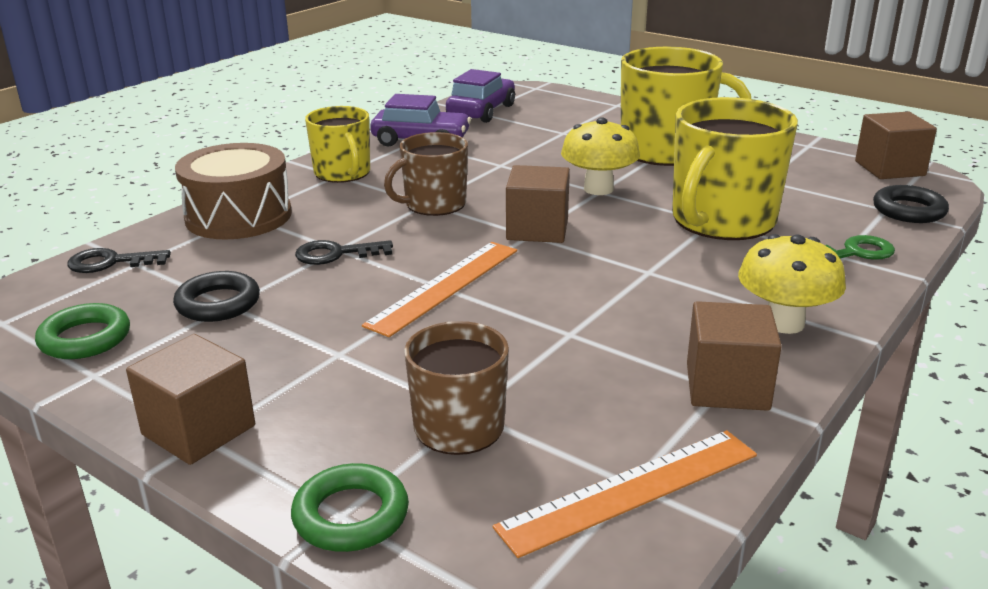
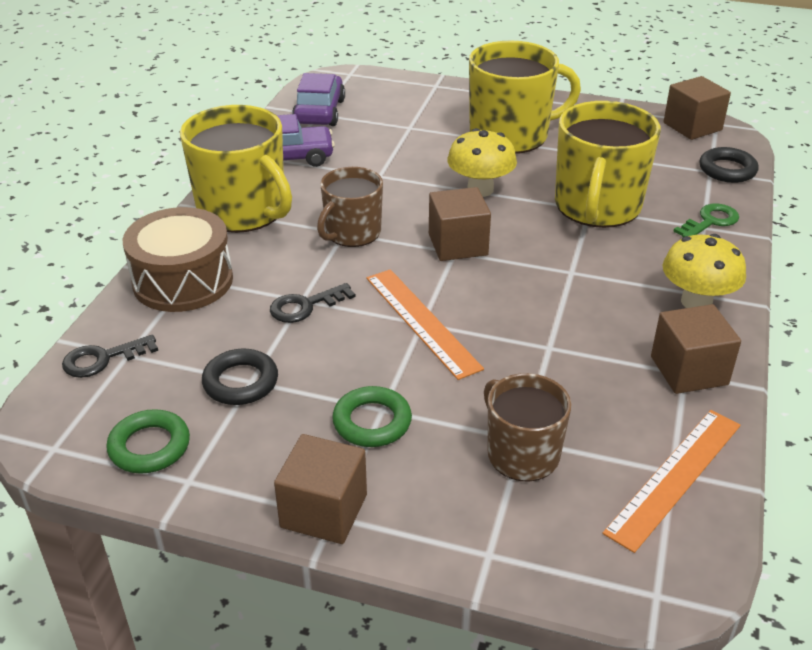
camera: 20 degrees left, 10 degrees up
(343, 173) = (243, 211): yellow mug -> yellow mug, size x1.63
(351, 515) = (497, 552): green ring -> green ring (372, 422)
(445, 286) = (422, 321): orange ruler -> orange ruler turned 45 degrees counterclockwise

